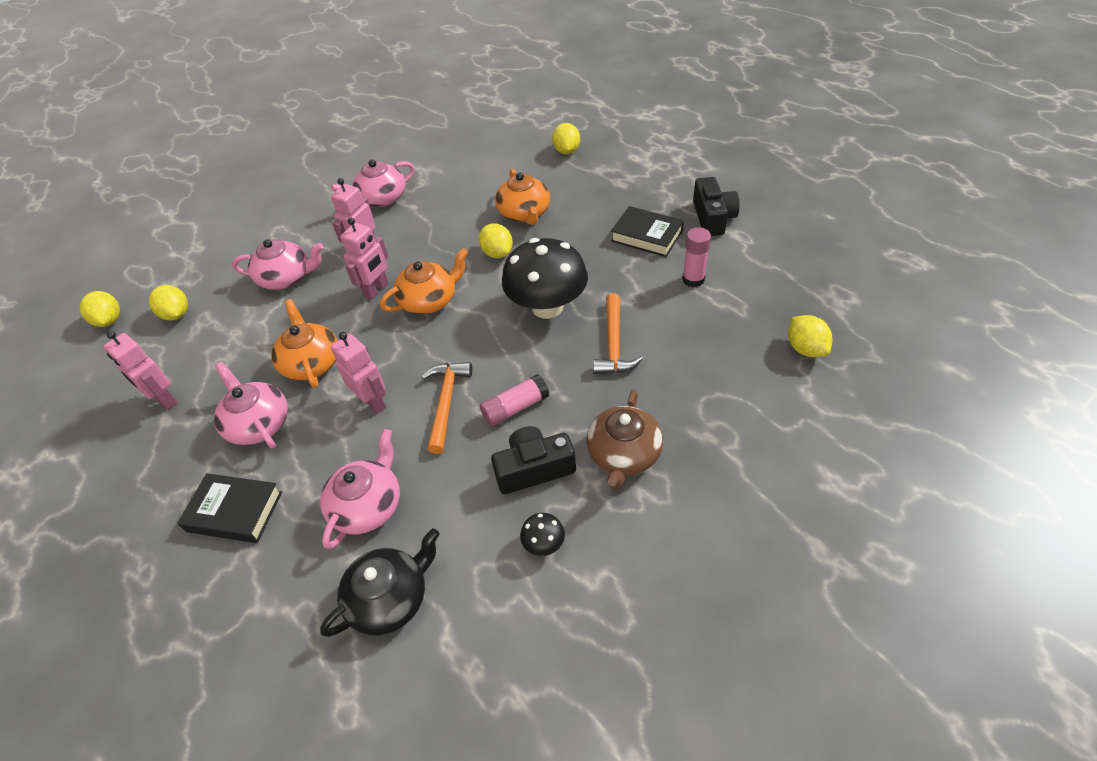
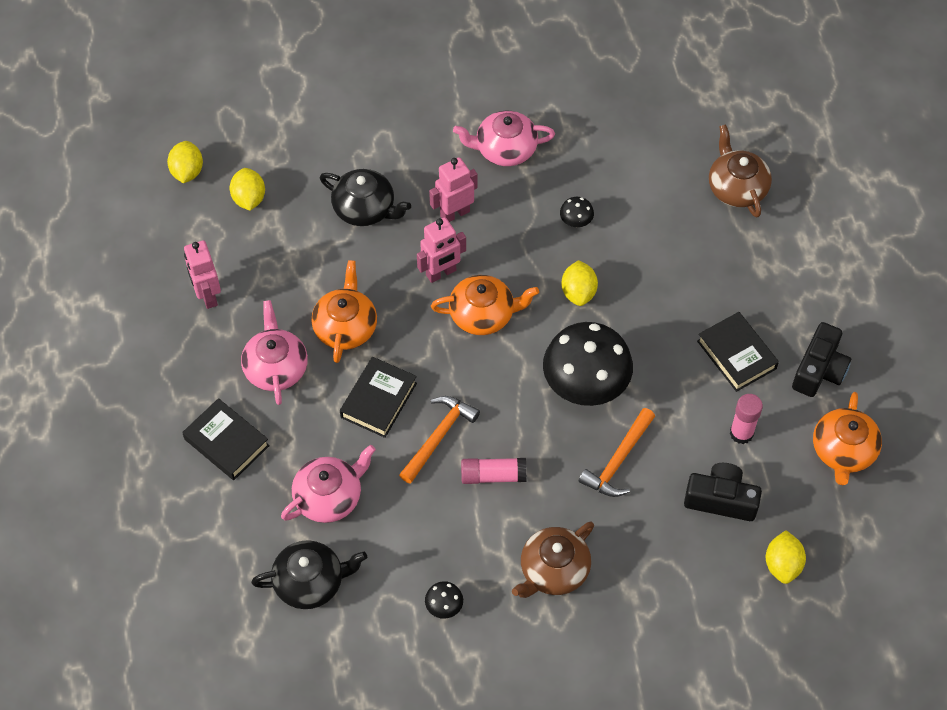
camera: 25 degrees right, 10 degrees up
(286, 278) = (365, 208): pink teapot -> black teapot
(373, 402) = (378, 400): pink robot -> black book
(465, 215) = (576, 221): none -> black mushroom
(524, 213) = (636, 254): orange teapot -> orange teapot (843, 451)
(534, 469) = (474, 541): black camera -> black camera (721, 499)
(566, 151) = (736, 188): yellow lemon -> brown teapot

